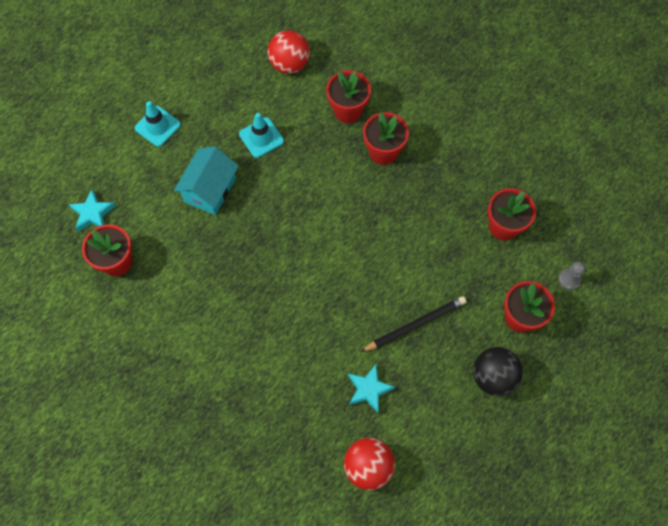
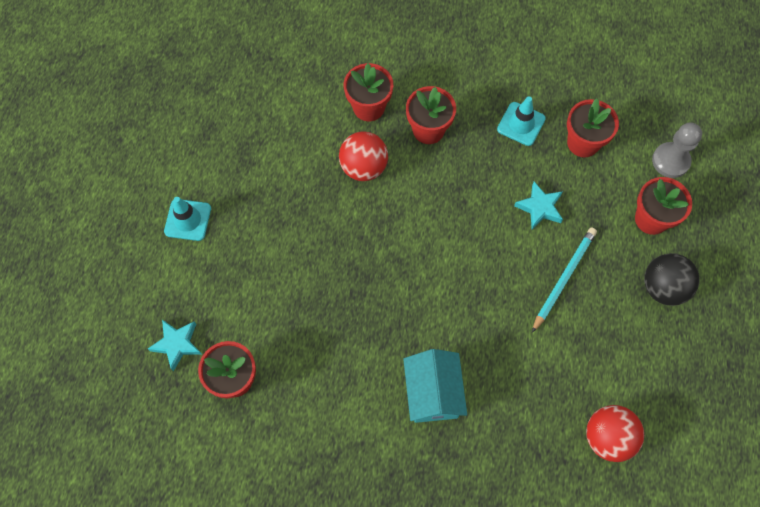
camera: 30 degrees left, 0 degrees up
(210, 190) = (283, 255): turquoise house -> turquoise house (433, 393)
(261, 137) = (301, 177): turquoise traffic cone -> turquoise traffic cone (521, 124)
(289, 64) = (282, 90): red ball -> red ball (363, 167)
(369, 389) = (561, 364): turquoise star -> turquoise star (539, 207)
(415, 324) = (563, 278): black pencil -> turquoise pencil
(569, 279) = (670, 161): grey pawn -> grey pawn, size x1.63

